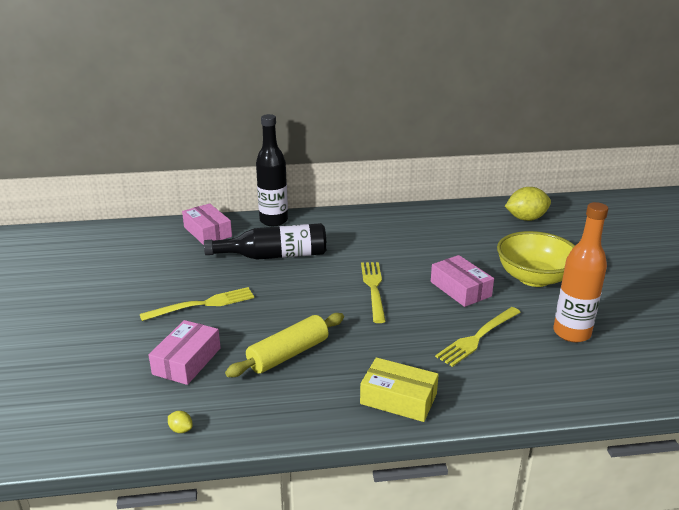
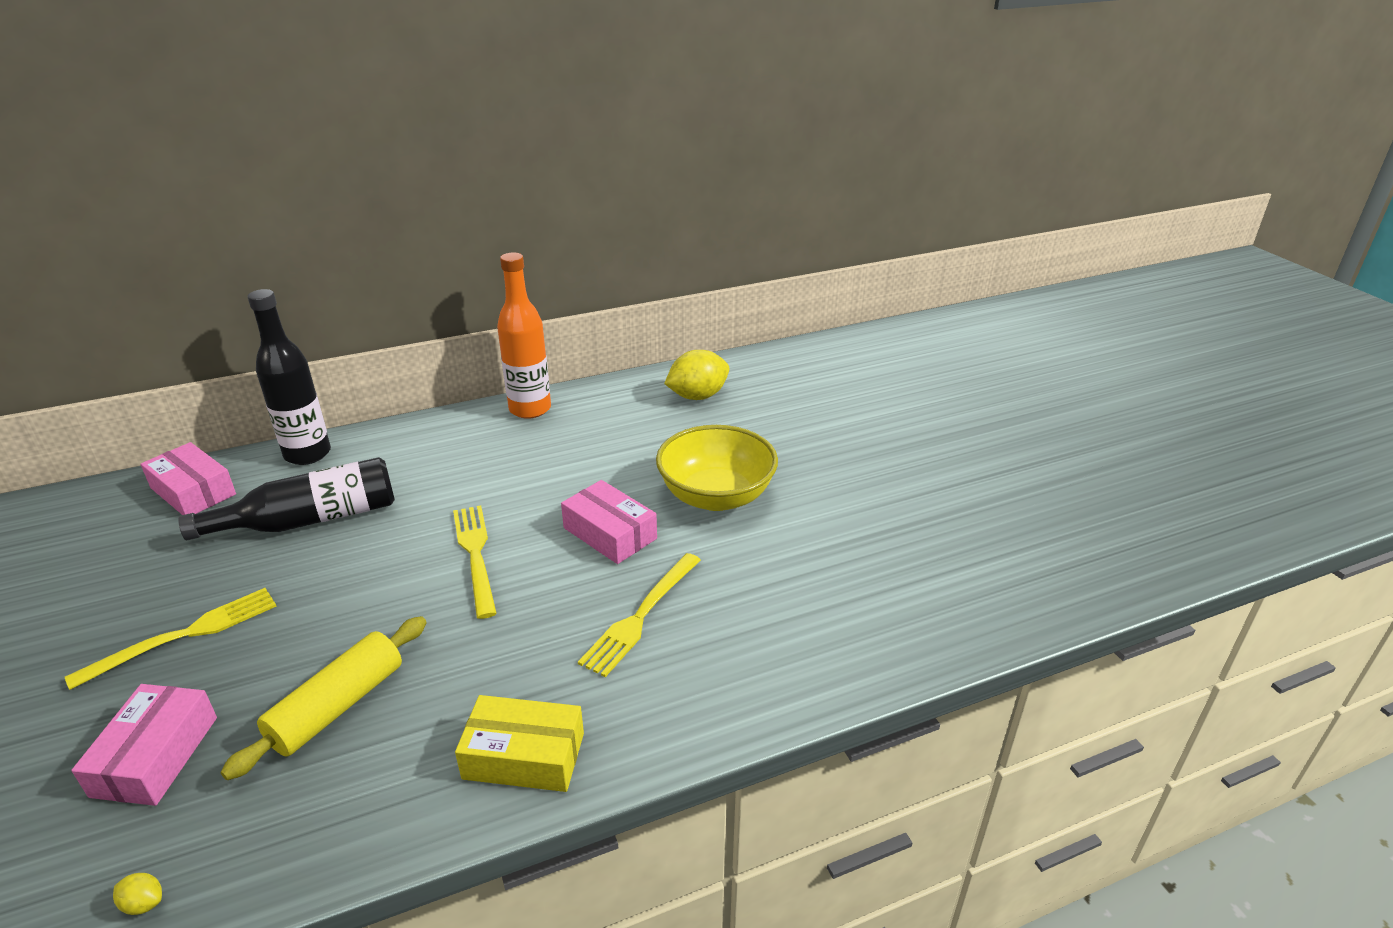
camera: 15 degrees left, 5 degrees up
(571, 333) = (776, 583): orange bottle -> orange bottle (530, 409)

